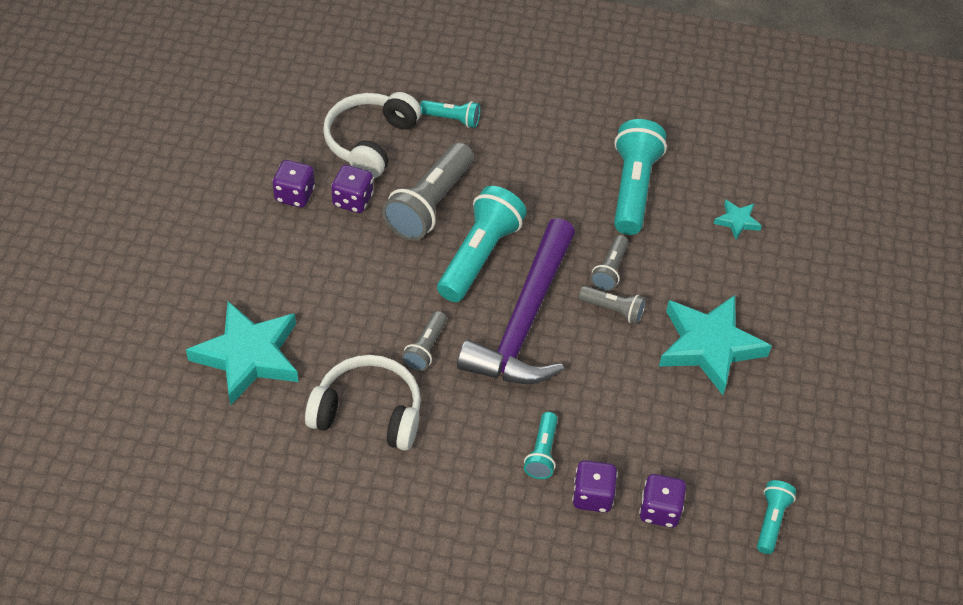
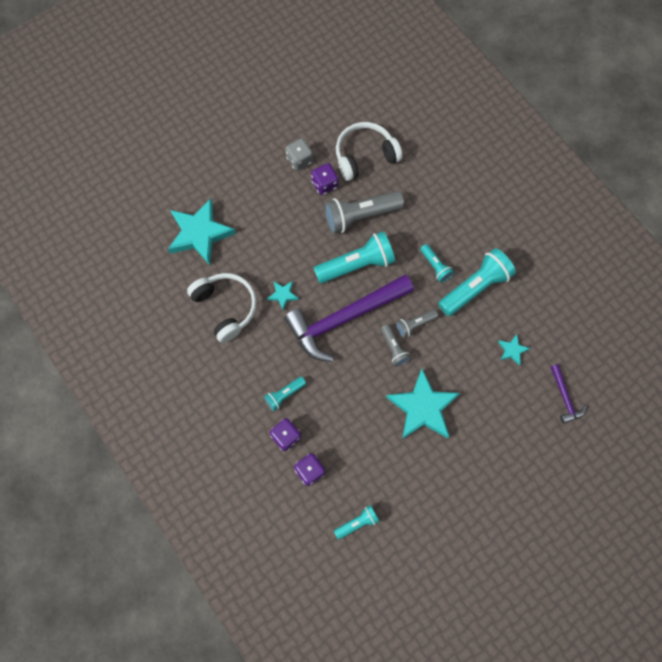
camera: 45 degrees right, 20 degrees up
(295, 195) = (299, 160): purple dice -> grey dice
(425, 348) = (283, 295): grey flashlight -> turquoise star
(452, 119) = (419, 173): turquoise flashlight -> turquoise flashlight (435, 266)
(836, 227) = (564, 397): none -> purple hammer

